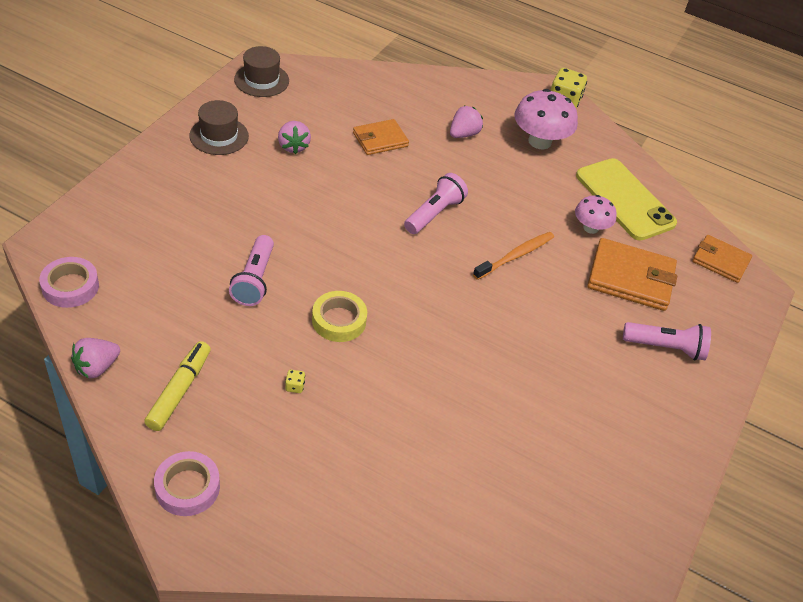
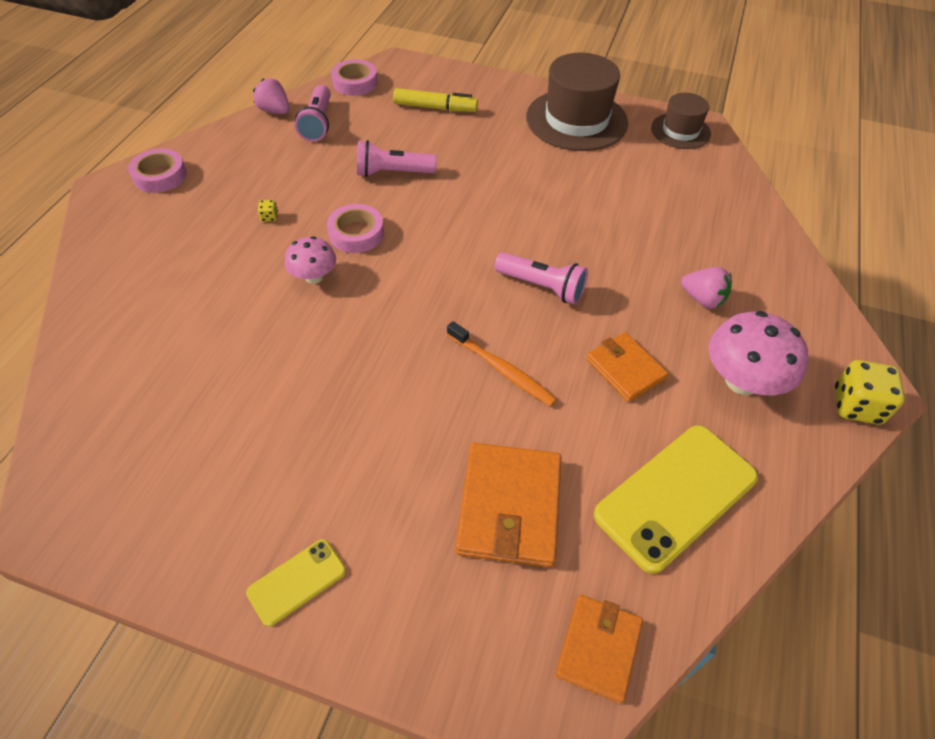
camera: 85 degrees right, 5 degrees up
(179, 391) = (256, 154): yellow marker -> yellow marker (435, 108)
(219, 136) = (576, 120): brown hat -> brown hat, size x1.74
(293, 146) = (591, 167): pink strawberry -> none
(339, 320) = (356, 233): yellow tape -> pink tape
(380, 139) = (643, 228): orange wallet -> orange wallet (625, 369)
(590, 228) = (591, 452): pink mushroom -> pink mushroom (314, 276)
(665, 347) = (386, 555): pink flashlight -> pink flashlight (318, 123)
(685, 398) = (297, 581): none -> yellow phone

